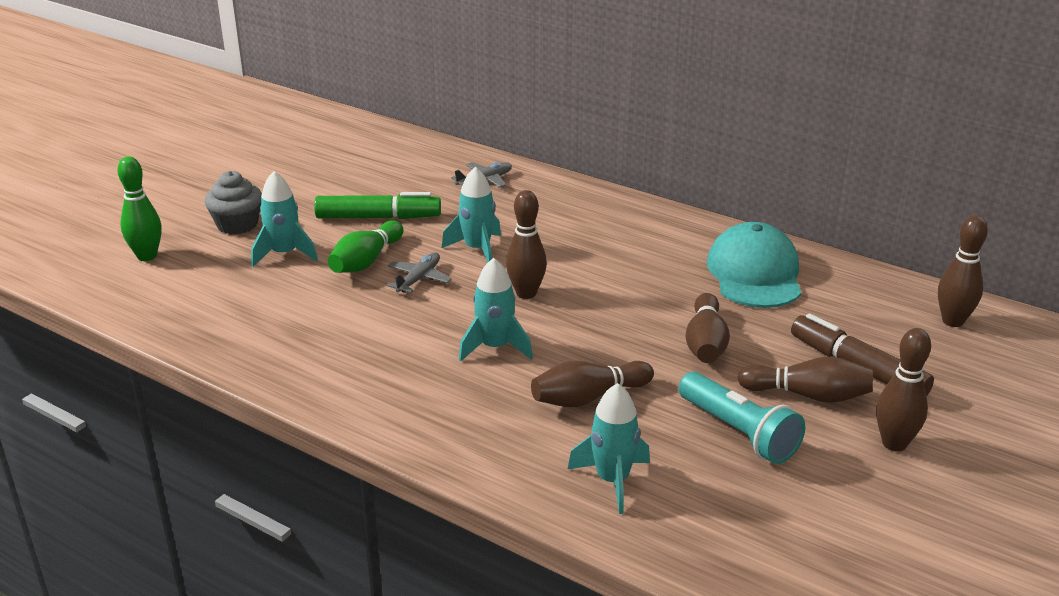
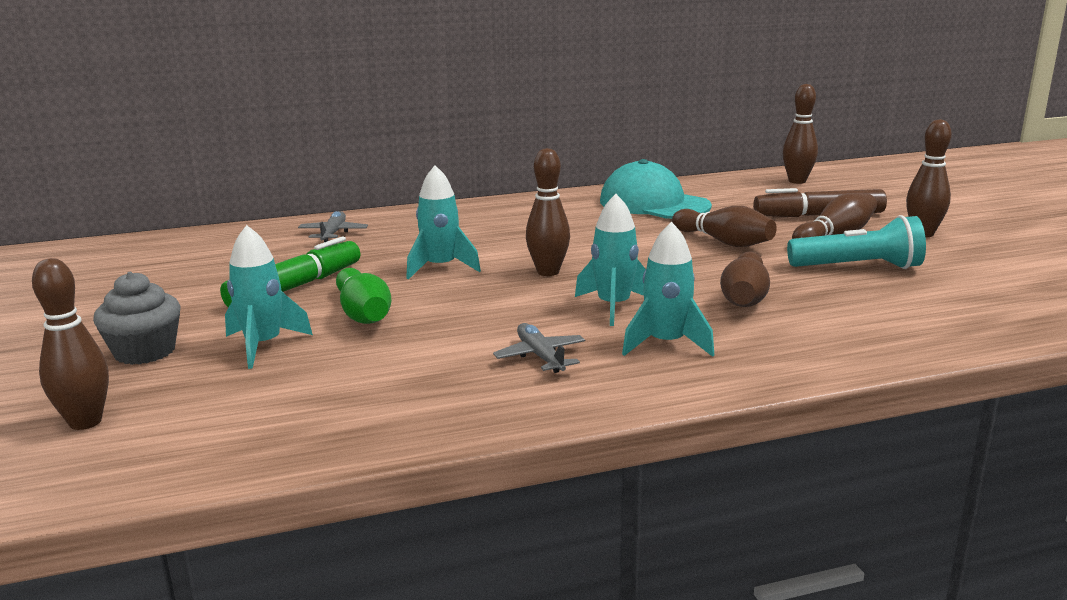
camera: 50 degrees left, 10 degrees down
(147, 256) = (85, 422): green bowling pin -> brown bowling pin
(418, 279) = (442, 302): grey plane -> grey plane (540, 357)
(612, 480) = (877, 323): turquoise rocket -> turquoise rocket (666, 344)

